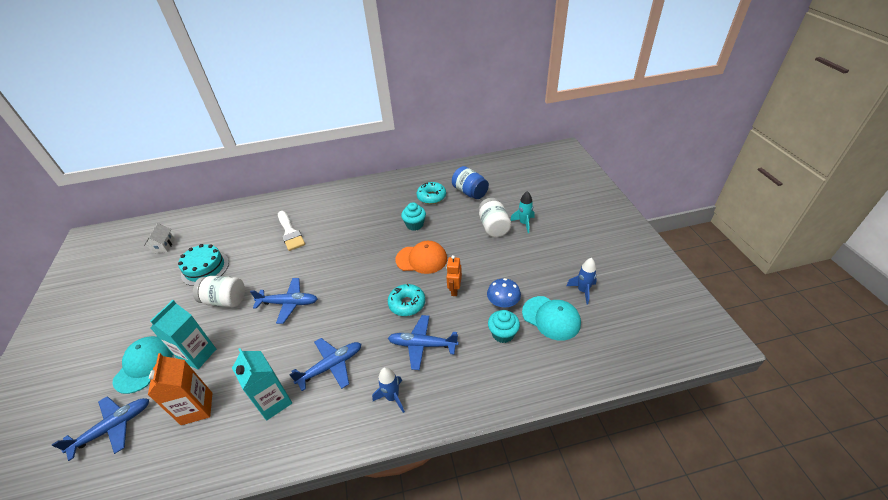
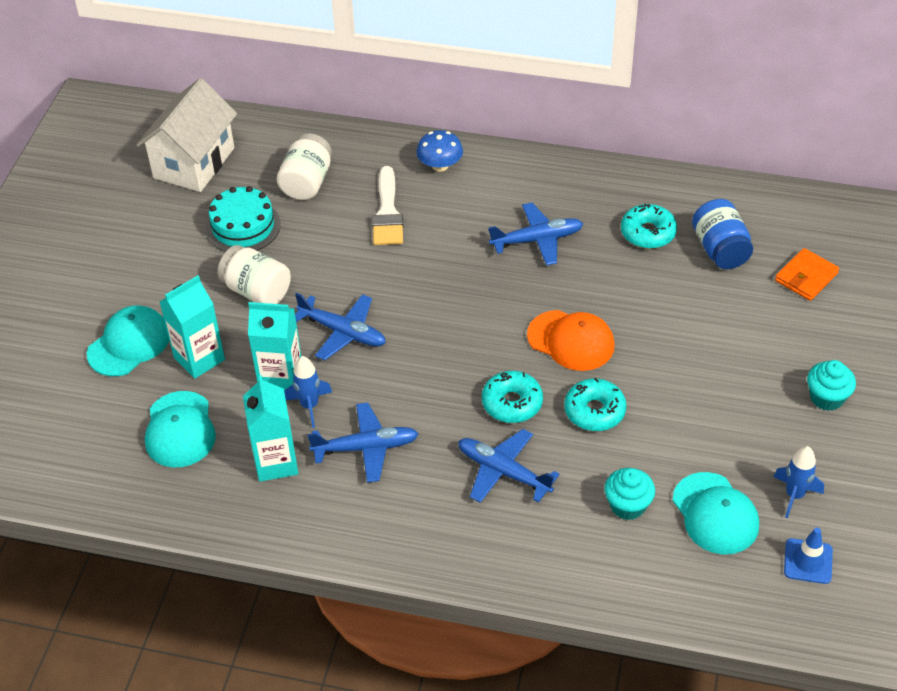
camera: 25 degrees right, 5 degrees up
(113, 428) = (77, 411): blue plane -> blue plane (537, 240)
(164, 246) = (194, 163): white house -> white house, size x2.19
(197, 408) = (180, 430): orange carton -> turquoise cap
(258, 345) = (280, 377): none -> turquoise carton
(392, 397) = (428, 523): blue rocket -> blue rocket (309, 406)
(415, 225) = (591, 275): turquoise cupcake -> turquoise cupcake (826, 398)
(454, 290) = (594, 411): orange robot -> turquoise donut
(493, 227) = (721, 331): white jar -> white jar (307, 182)
(503, 302) = (657, 461): blue mushroom -> blue mushroom (440, 165)
(516, 190) = (806, 277): none -> orange wallet
(524, 223) = (777, 345): turquoise rocket -> none
(614, 322) = (808, 561): none -> blue traffic cone

